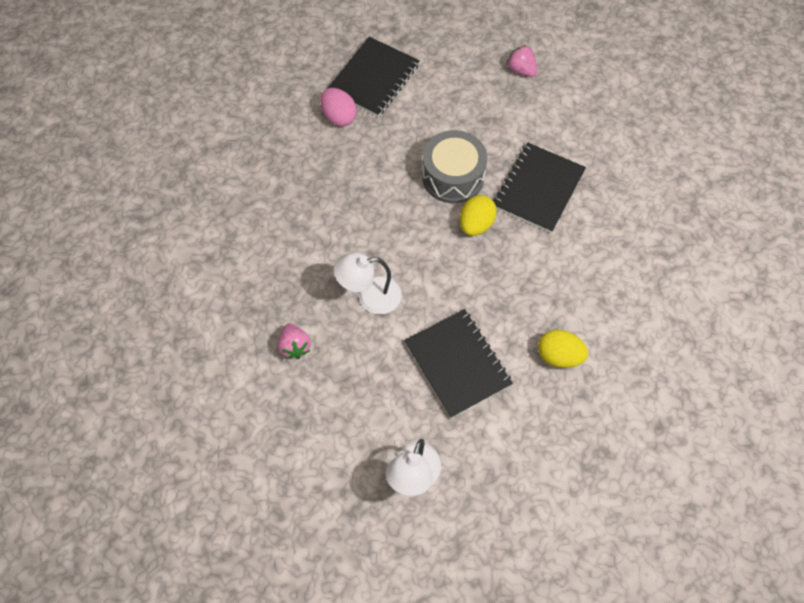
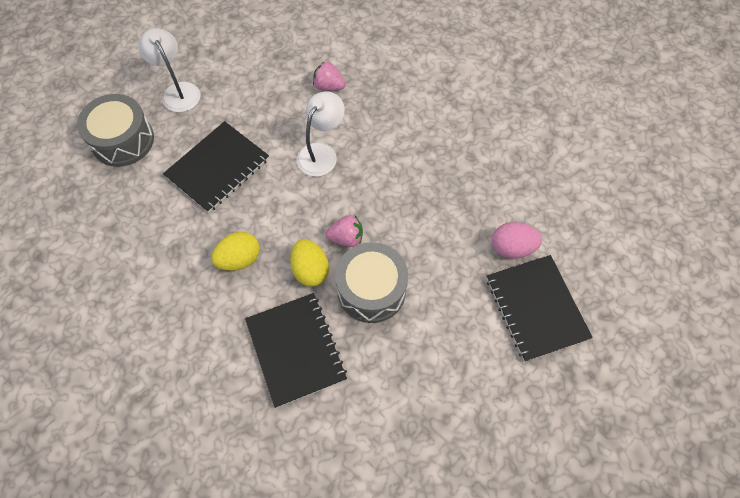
camera: 130 degrees right, 0 degrees up
(457, 364) = (217, 168): black notebook -> black notebook turned 60 degrees counterclockwise
(506, 471) = (123, 140): none -> grey drum
(521, 70) = (439, 459): pink strawberry -> pink strawberry (346, 238)
(559, 356) = (152, 236): yellow egg -> yellow egg (239, 259)

